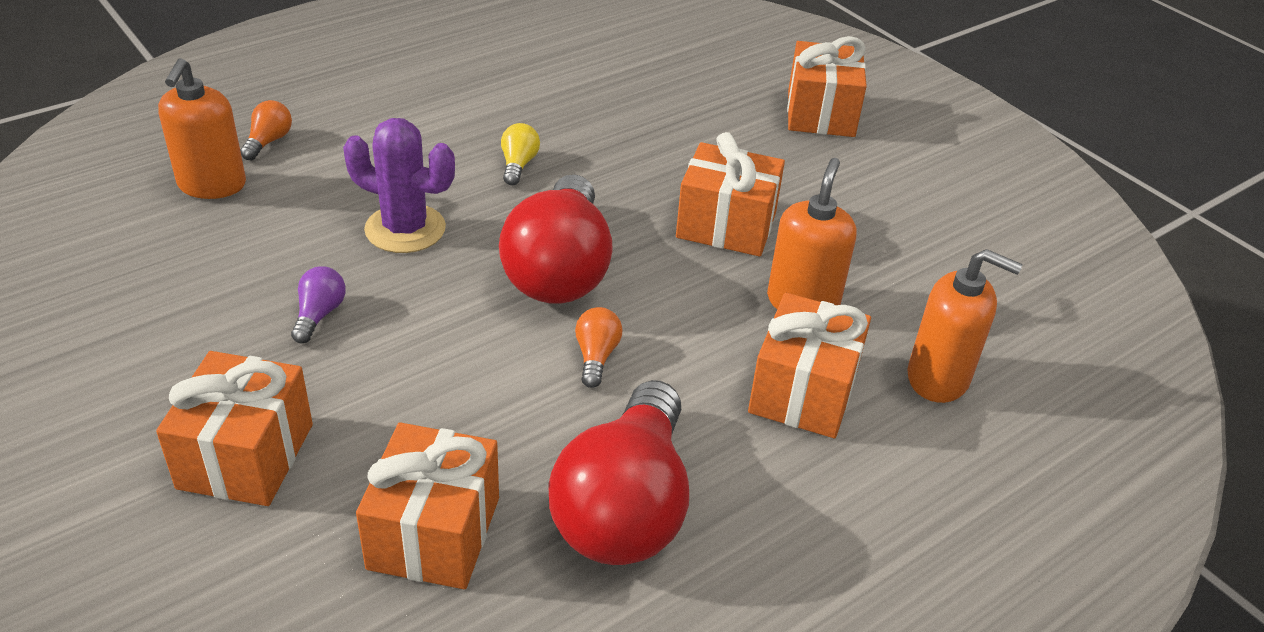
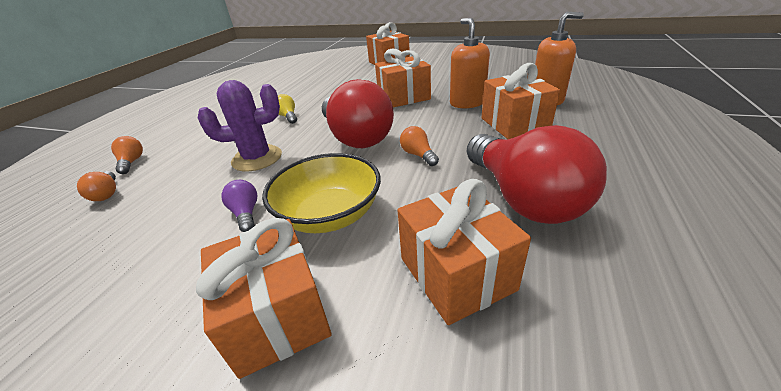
camera: 30 degrees left, 5 degrees down
(212, 185) = (107, 194): orange soap dispenser -> orange light bulb
(397, 376) = (329, 214): none -> yellow bowl

